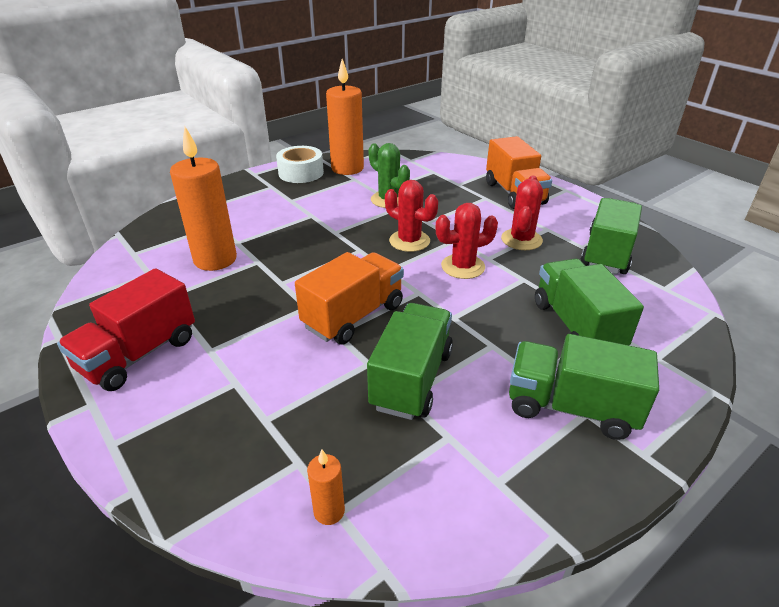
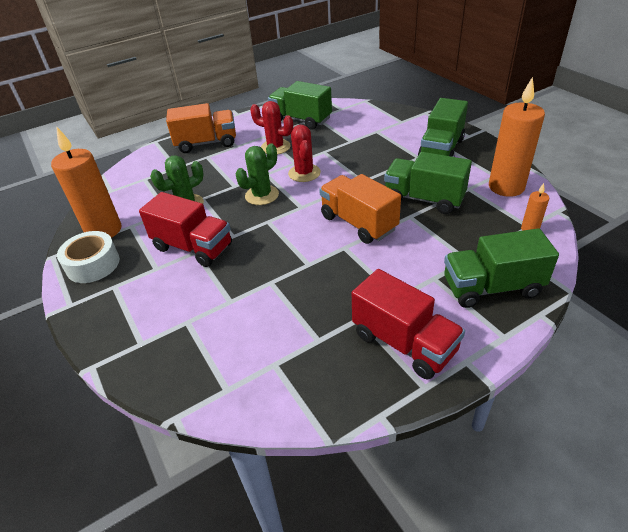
camera: 80 degrees left, 5 degrees up
(215, 259) = (259, 313): orange candle -> orange candle (506, 187)
(318, 213) = (193, 247): none -> red truck
(409, 241) = (262, 195): red cactus -> green cactus
(576, 326) = (374, 139): green truck -> green truck (491, 287)

